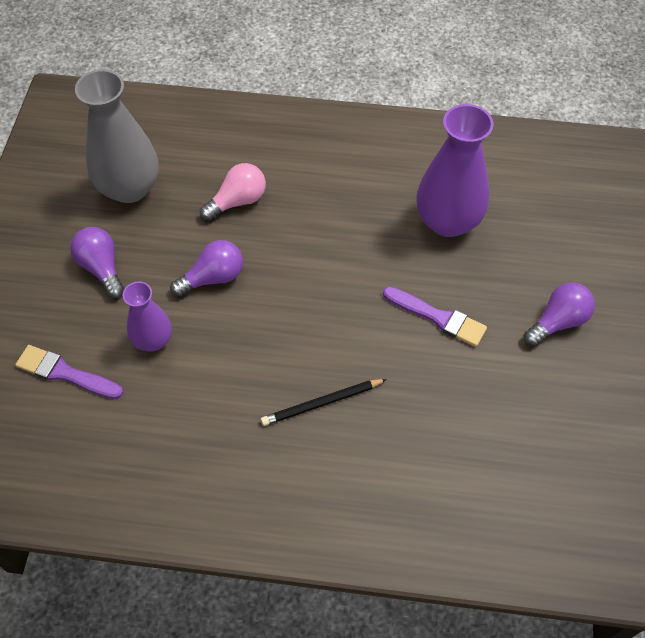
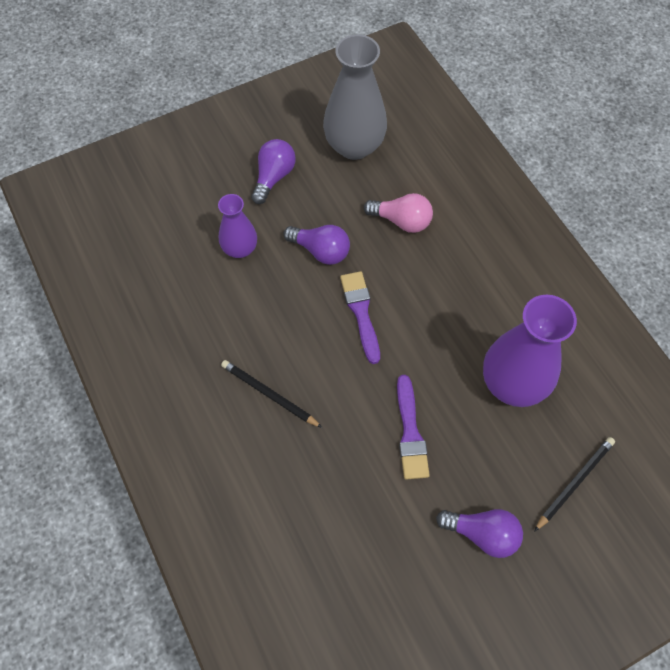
camera: 55 degrees right, 5 degrees up
(66, 373) = (176, 215): purple brush -> purple brush (361, 313)
(557, 235) = (574, 482): none -> black pencil

